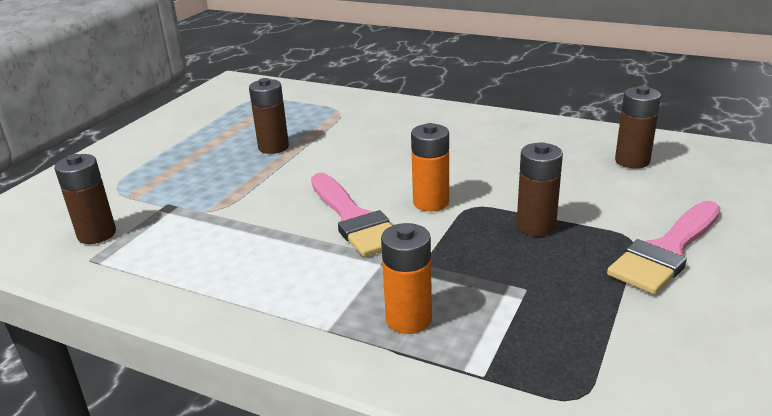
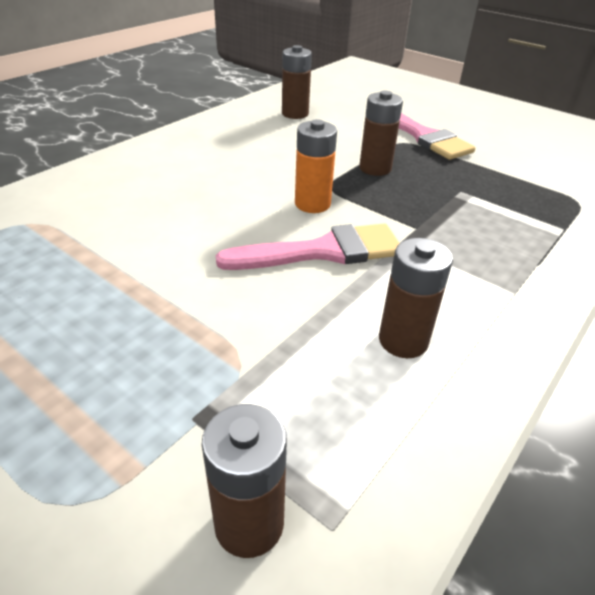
camera: 80 degrees left, 10 degrees up
(273, 147) = (88, 290): brown battery -> brown battery (403, 340)
(408, 319) = (498, 248): orange battery -> none

